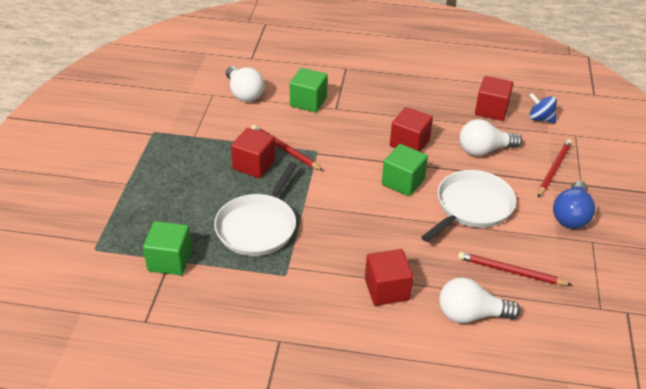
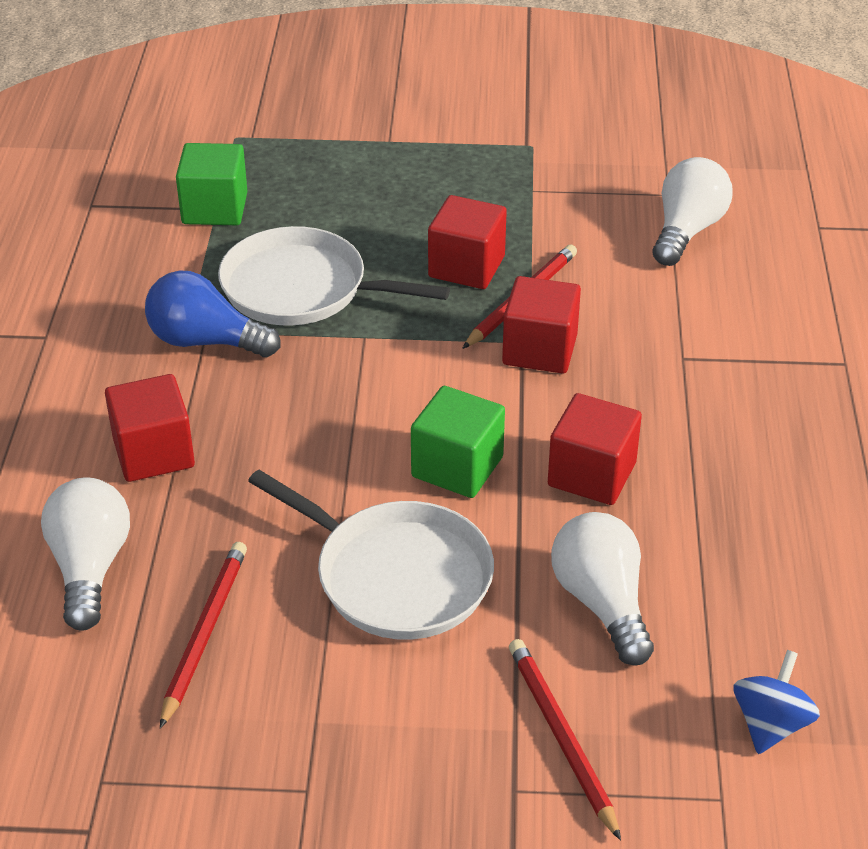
camera: 85 degrees right, 0 degrees up
(244, 93) = (687, 231): white light bulb -> white light bulb turned 150 degrees clockwise
(308, 102) = (691, 317): green cube -> none
(491, 110) = (773, 622): red cube -> red cube (539, 350)
(554, 169) = (561, 737): red pencil -> red pencil turned 135 degrees counterclockwise
(571, 215) = (392, 756): blue light bulb -> blue light bulb (206, 341)

